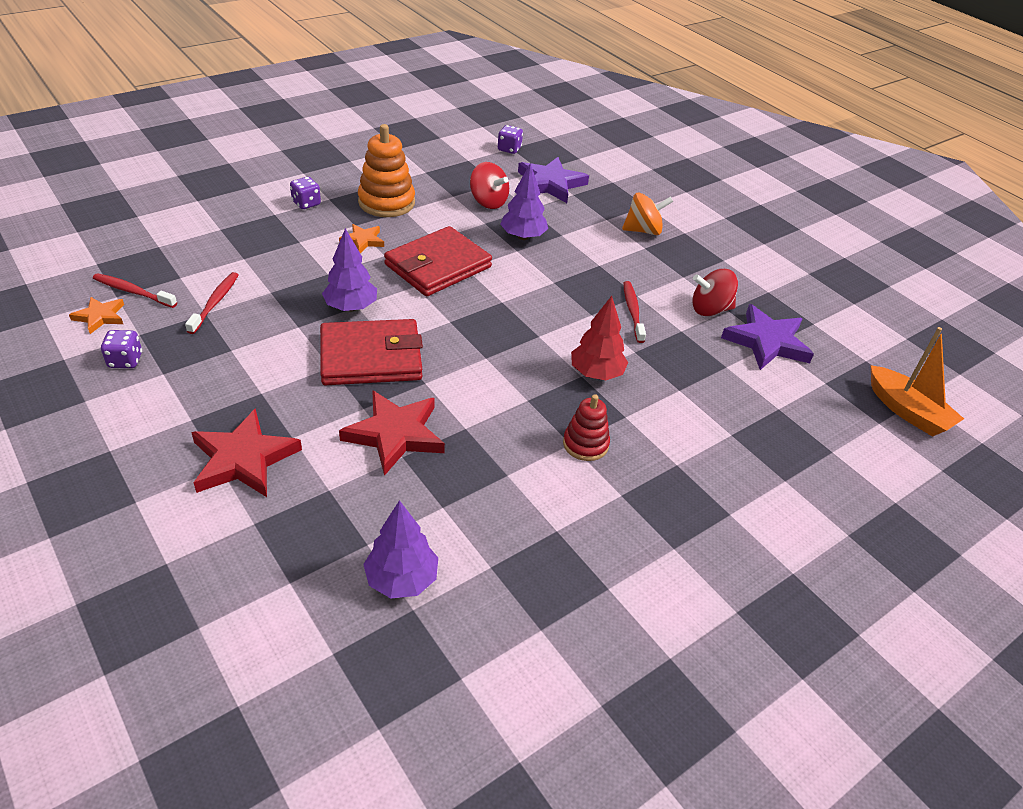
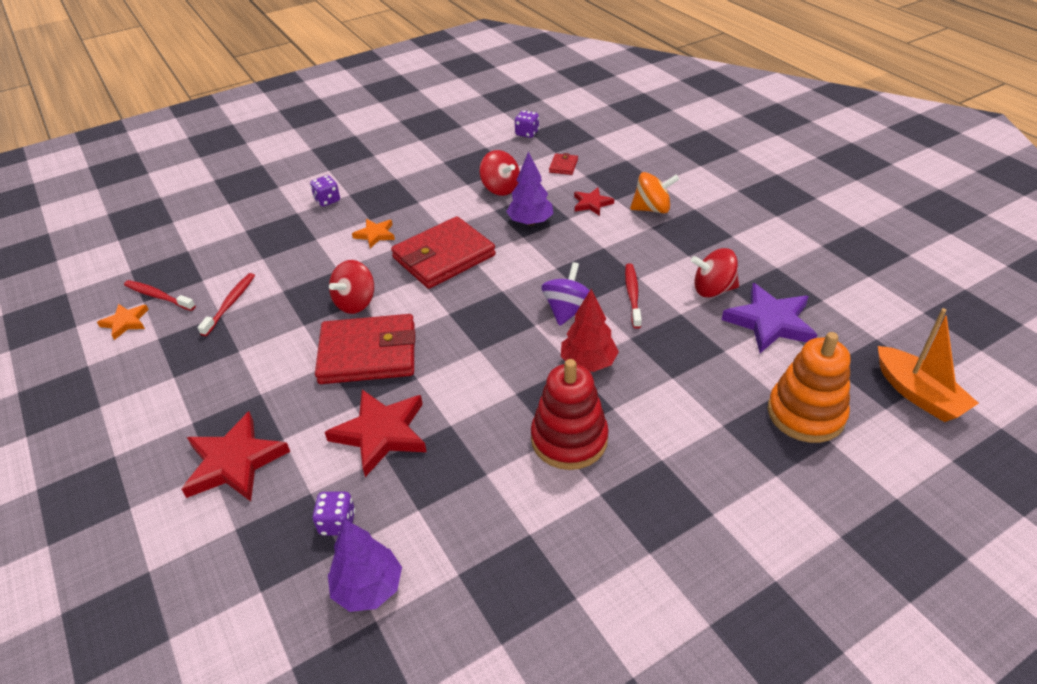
camera: 10 degrees right, 0 degrees up
(125, 360) = (141, 365): purple dice -> purple dice (337, 523)
(351, 307) = (355, 303): purple tree -> red spinning top
(386, 202) = (402, 195): orange stacking toy -> orange stacking toy (805, 414)
(550, 184) = (563, 166): purple star -> red wallet
(570, 323) = (567, 310): none -> purple spinning top
(583, 222) = (592, 203): none -> red star
(585, 444) = (569, 439): red stacking toy -> red stacking toy, size x1.65

